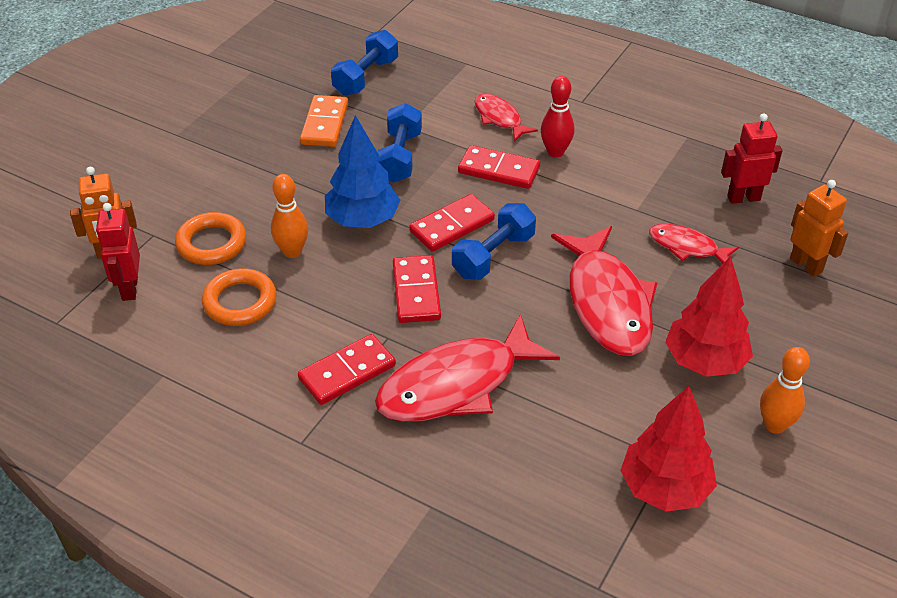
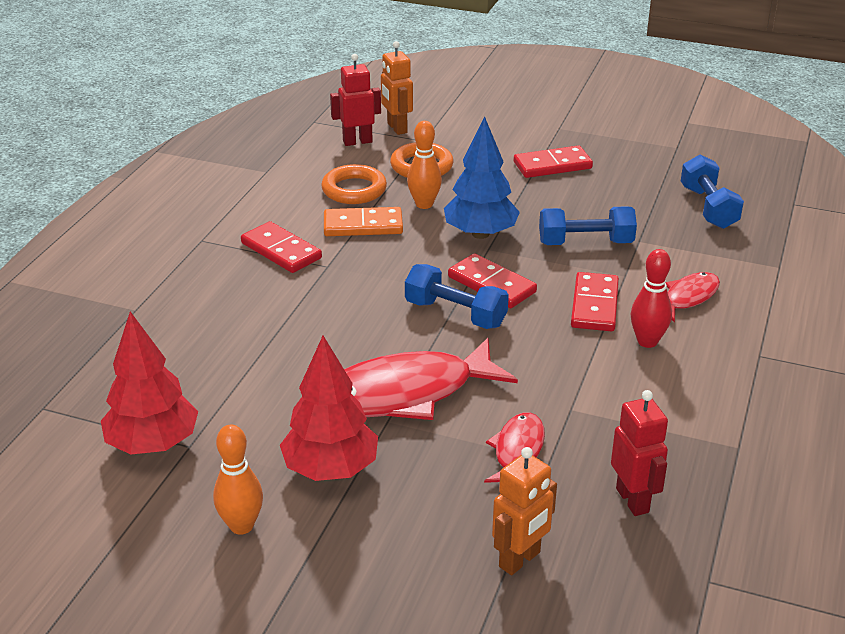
camera: 80 degrees right, 10 degrees down
(325, 124) = (615, 195): orange domino -> orange domino (363, 226)
(366, 77) = (708, 207): blue dumbbell -> blue dumbbell turned 60 degrees clockwise
(416, 292) = (390, 274): red domino -> red domino (552, 165)
(457, 384) = (274, 309): red fish -> none

